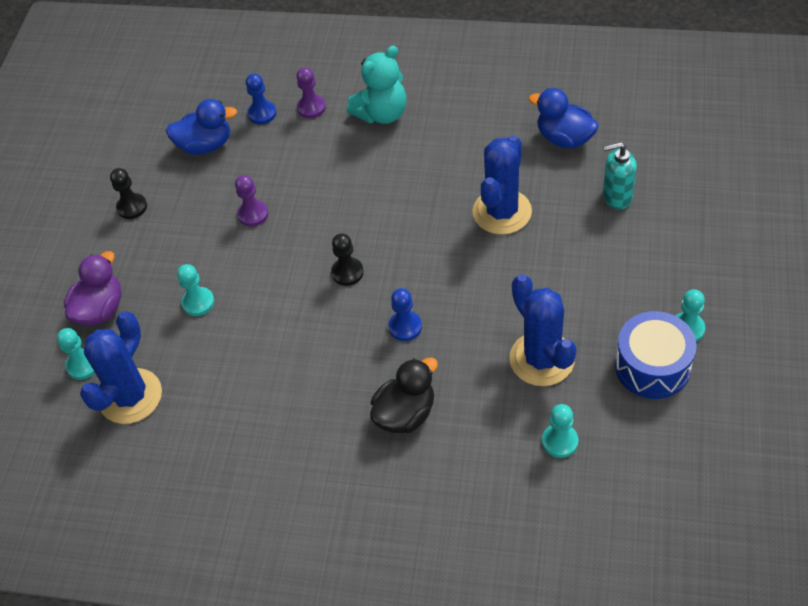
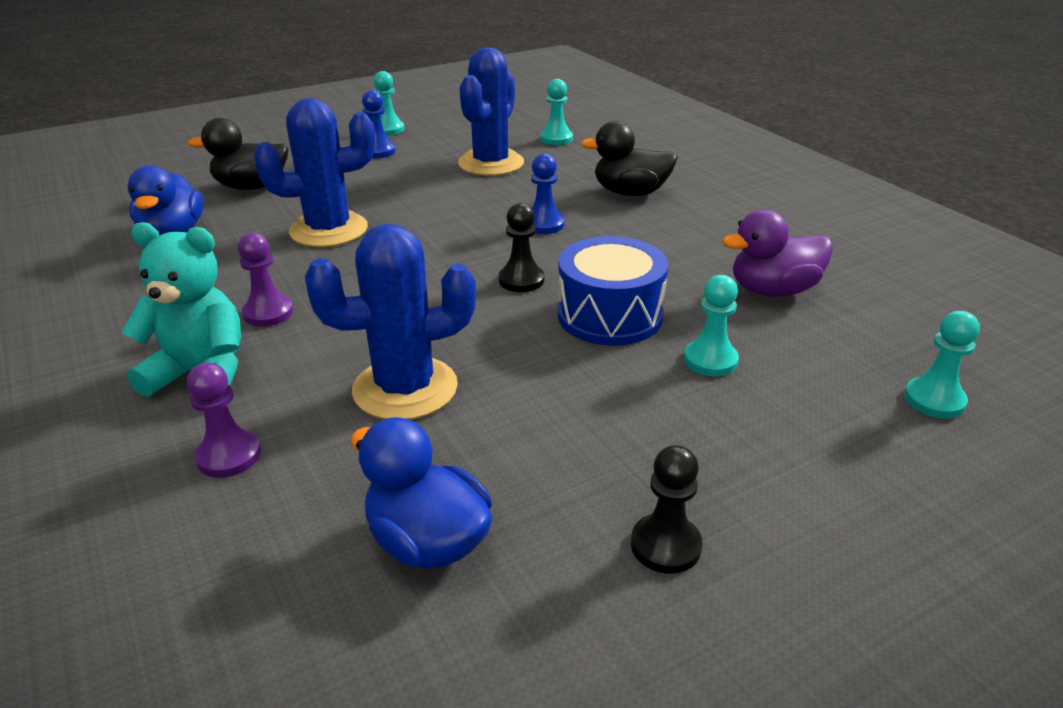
camera: 135 degrees left, 20 degrees down
(100, 309) = (857, 442): purple duck -> purple duck (773, 290)
(130, 396) = (888, 337): blue cactus -> blue cactus (405, 388)
(253, 214) = (519, 394): purple pawn -> purple pawn (268, 313)
(262, 113) = (284, 512): blue pawn -> blue pawn (378, 151)
(617, 196) = (251, 187): turquoise soap dispenser -> black duck
(652, 366) = (441, 131): blue drum -> blue drum (610, 316)

